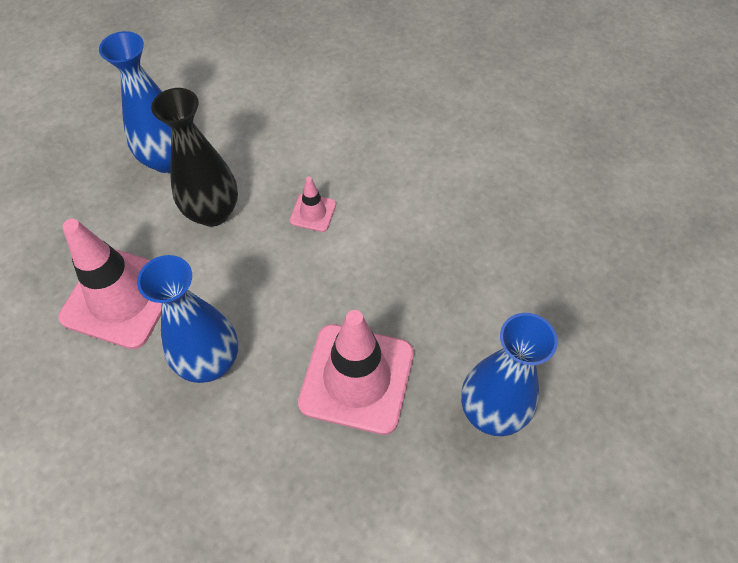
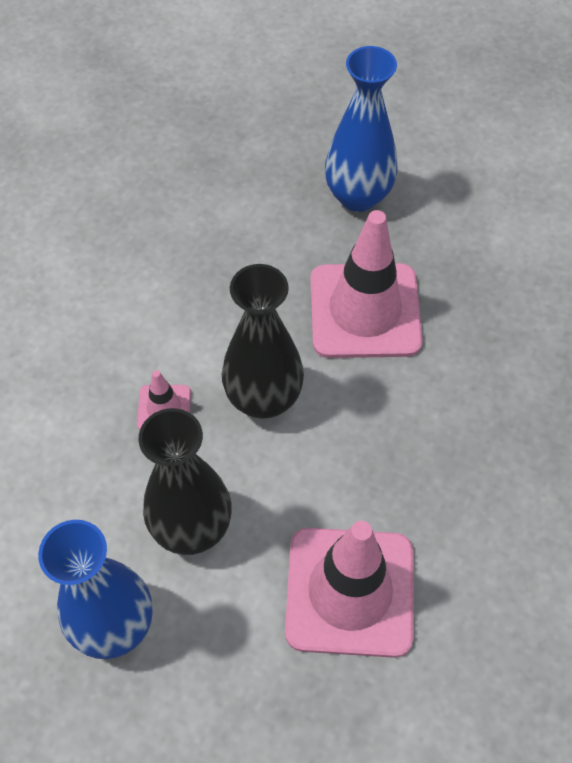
camera: 105 degrees left, 0 degrees up
(210, 361) = (396, 456): blue vase -> none
(297, 278) = (263, 398): none -> black vase

